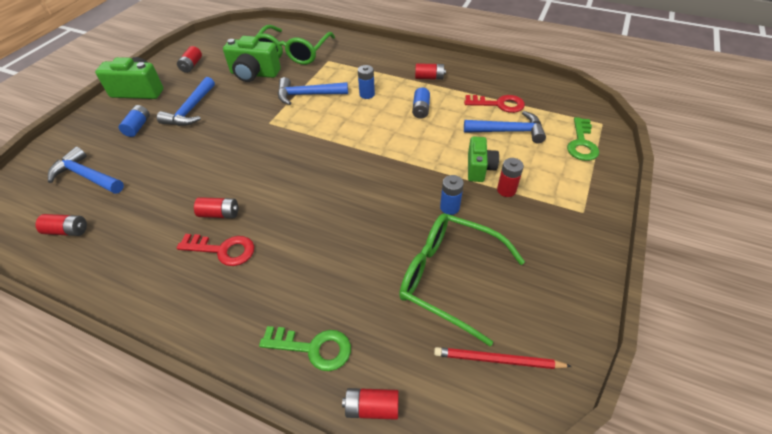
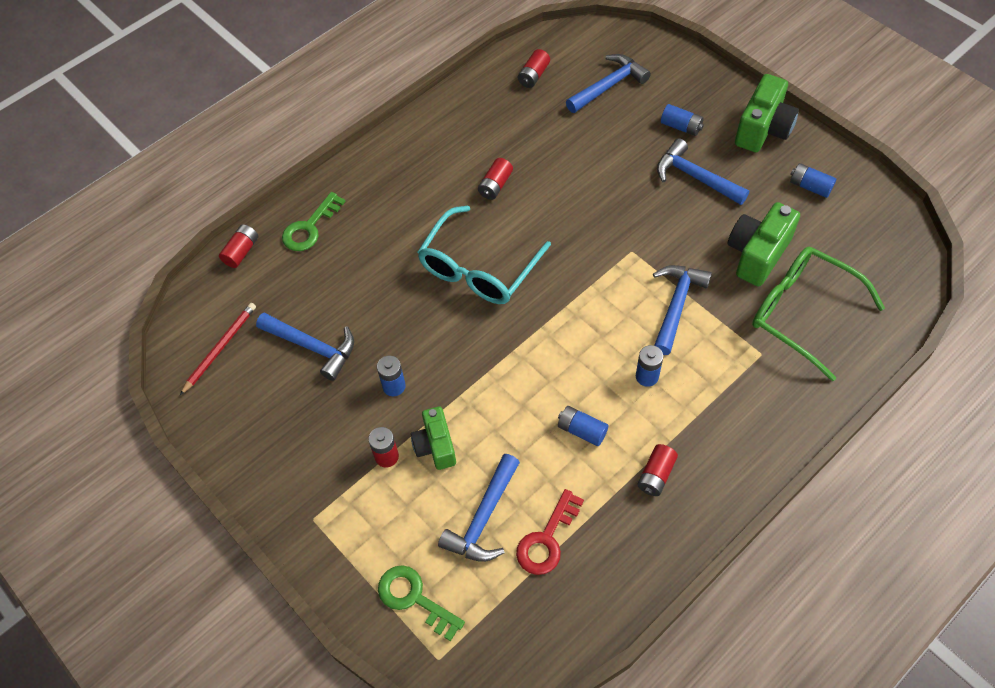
camera: 115 degrees right, 10 degrees up
(191, 65) = (810, 186): red battery -> blue battery
(223, 250) = (446, 183): red key -> none
(315, 196) = (478, 269): none -> turquoise glasses
(448, 278) = (313, 347): green glasses -> blue hammer
(479, 168) = (435, 446): green camera -> green camera turned 45 degrees clockwise

